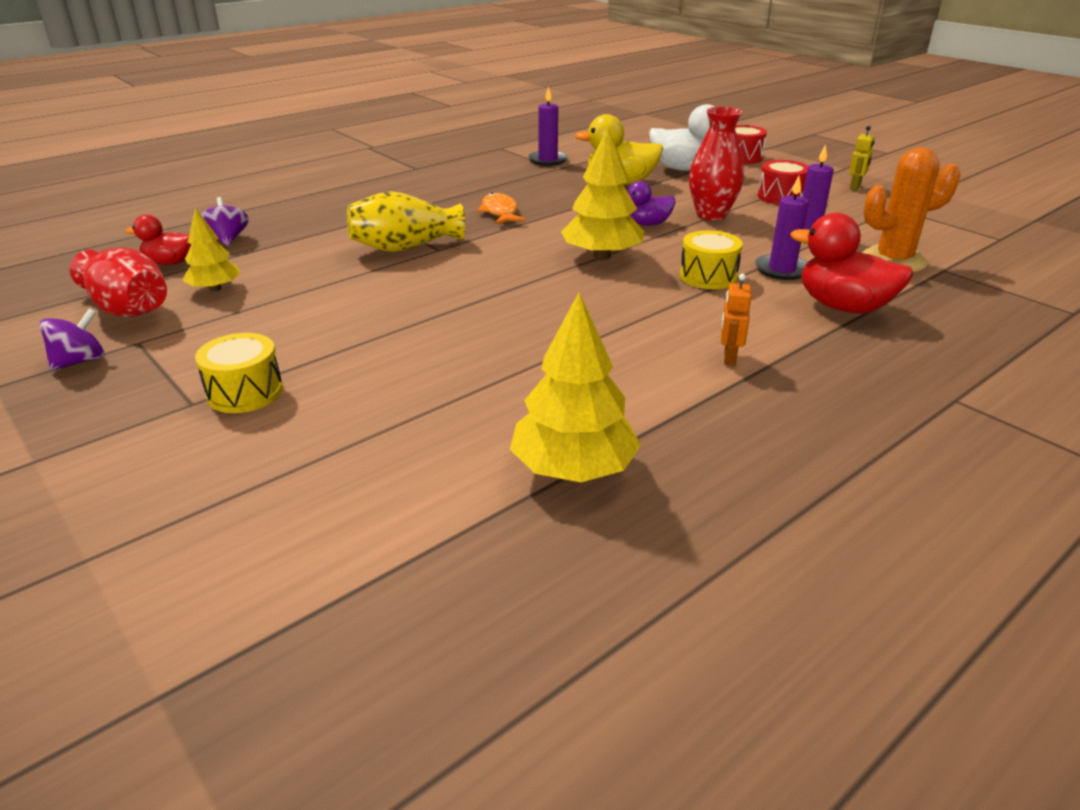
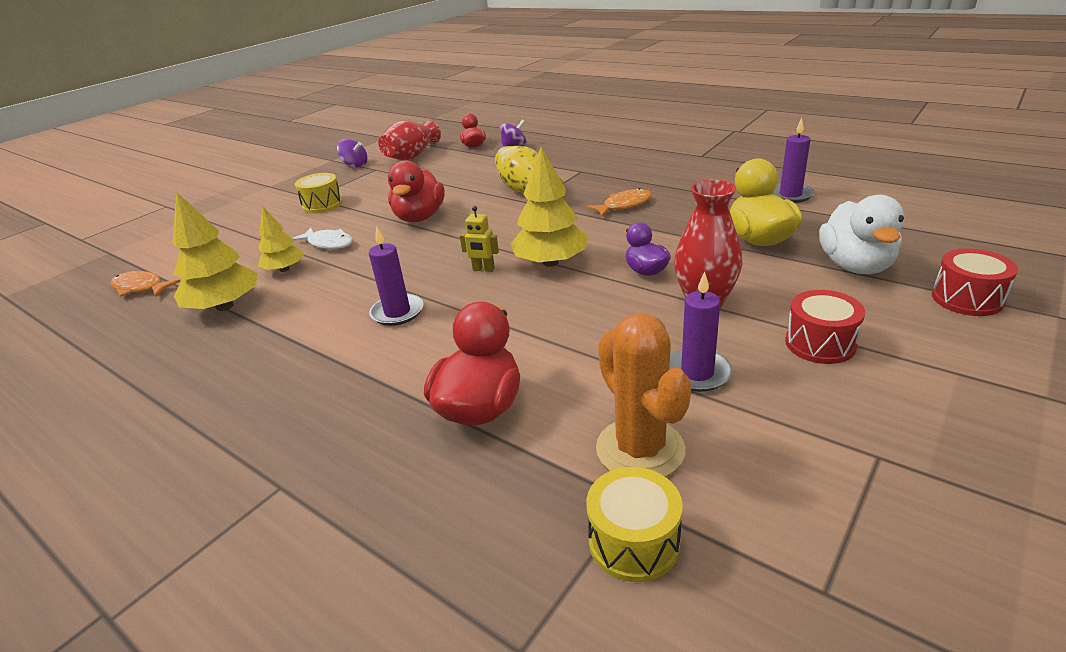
camera: 80 degrees right, 0 degrees up
(215, 289) = (442, 165): yellow tree -> yellow tree (284, 269)
(404, 314) = (419, 217): none -> red duck
(423, 383) = (328, 243): none -> white fish
(429, 588) = (140, 288): none -> orange fish
(708, 276) = (527, 319): yellow drum -> yellow drum (633, 542)
(729, 358) = (363, 347): orange robot -> none
(781, 270) = (565, 361): purple candle -> purple candle (397, 312)
(855, 187) = (947, 410): yellow robot -> yellow robot (483, 269)

